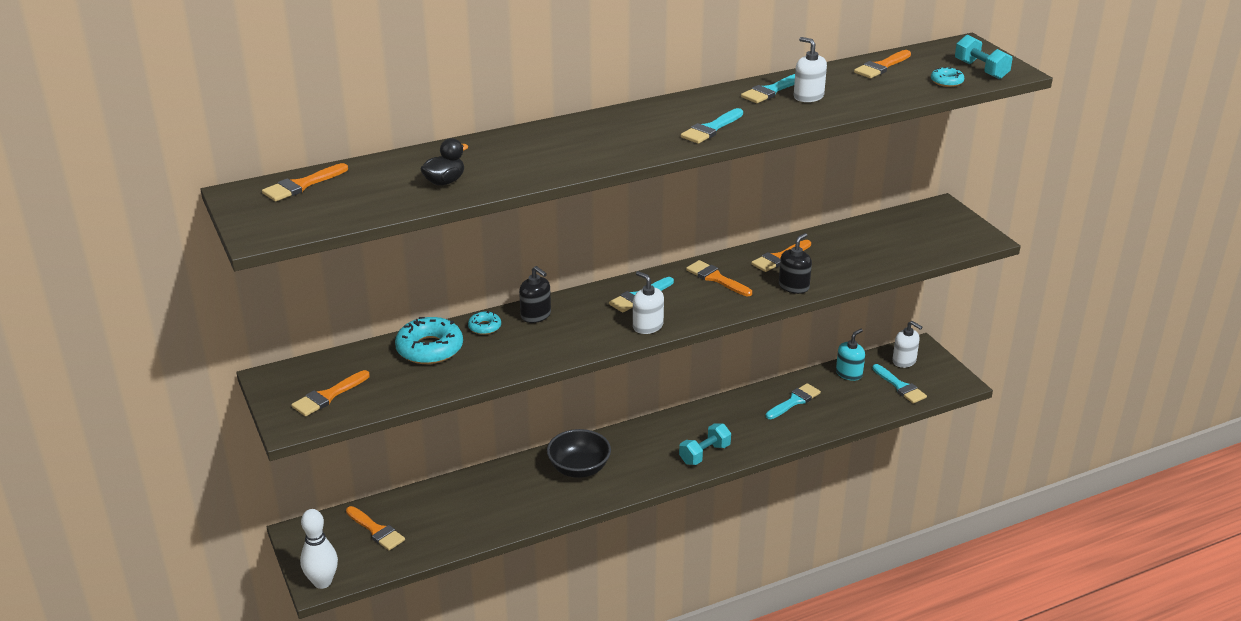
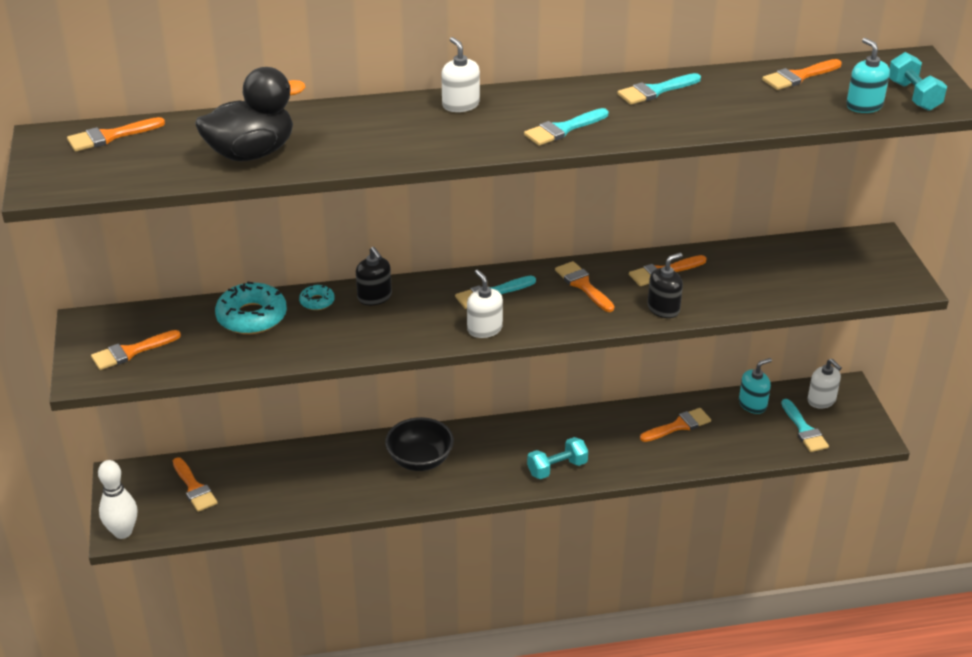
camera: 15 degrees right, 5 degrees up
(444, 181) = (251, 153): black duck -> black duck, size x1.90
(794, 401) = (678, 426): turquoise brush -> orange brush
(808, 96) = (693, 103): white soap dispenser -> white soap dispenser (460, 105)
(946, 81) = (864, 105): turquoise donut -> turquoise soap dispenser

